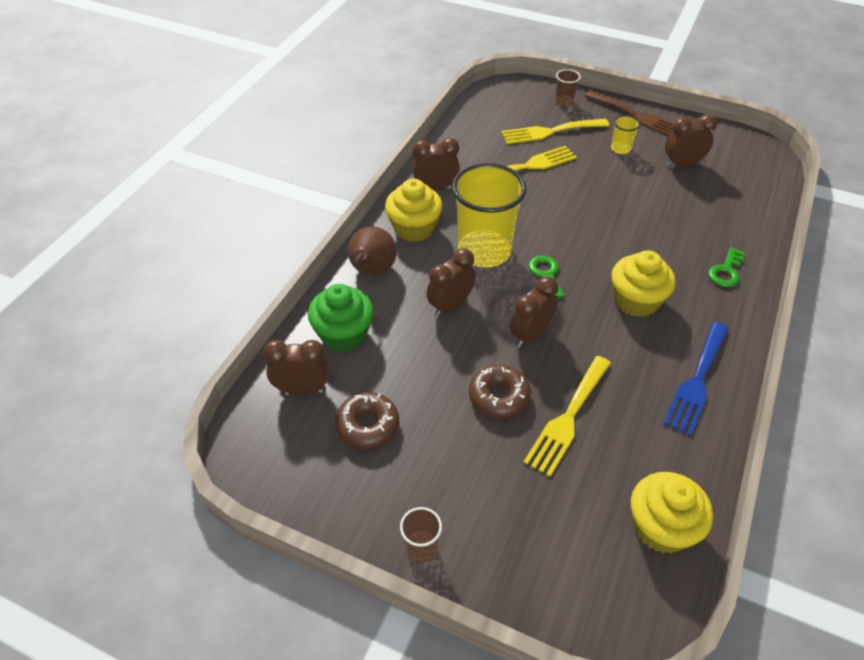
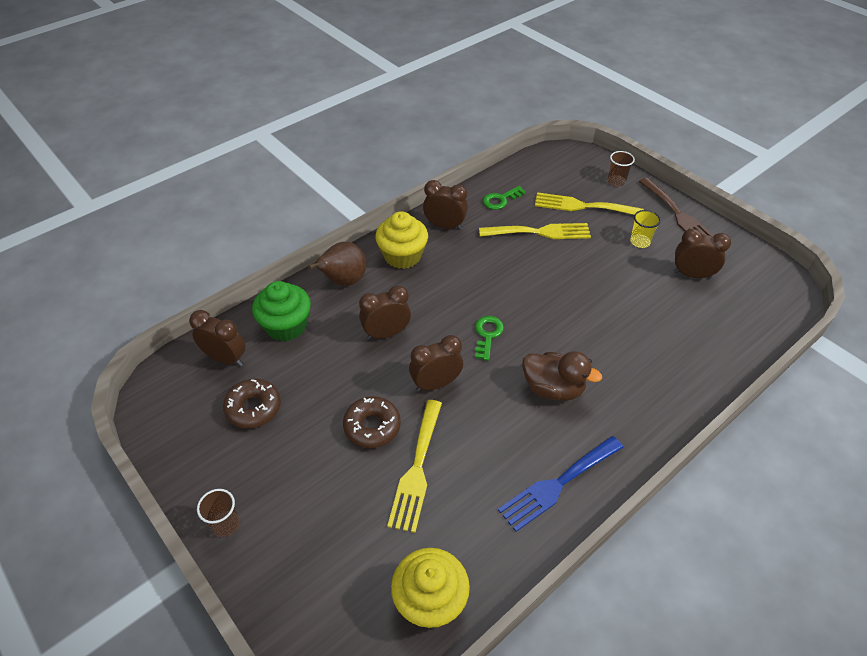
camera: 25 degrees right, 0 degrees up
(484, 251) = (447, 295): yellow cup -> none
(568, 418) = (417, 469): yellow fork -> yellow fork turned 45 degrees counterclockwise
(636, 301) = (553, 388): yellow cupcake -> brown duck
(726, 271) = (662, 392): green key -> green key (501, 200)

